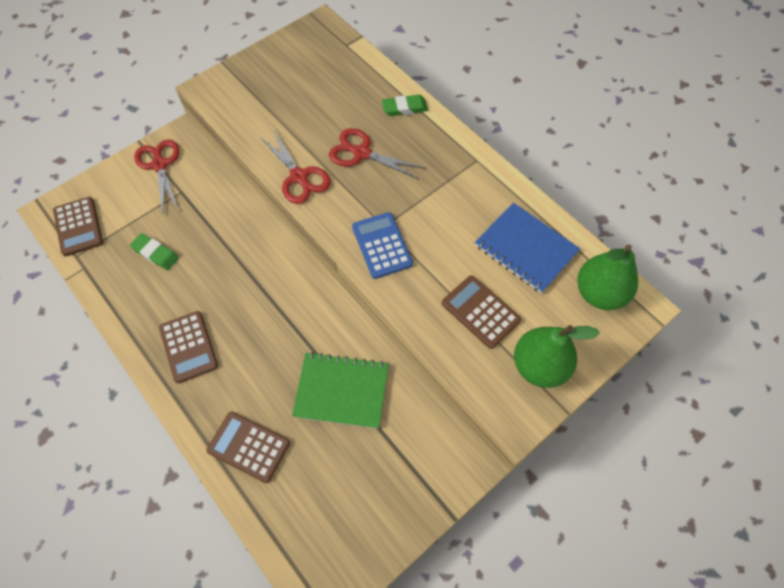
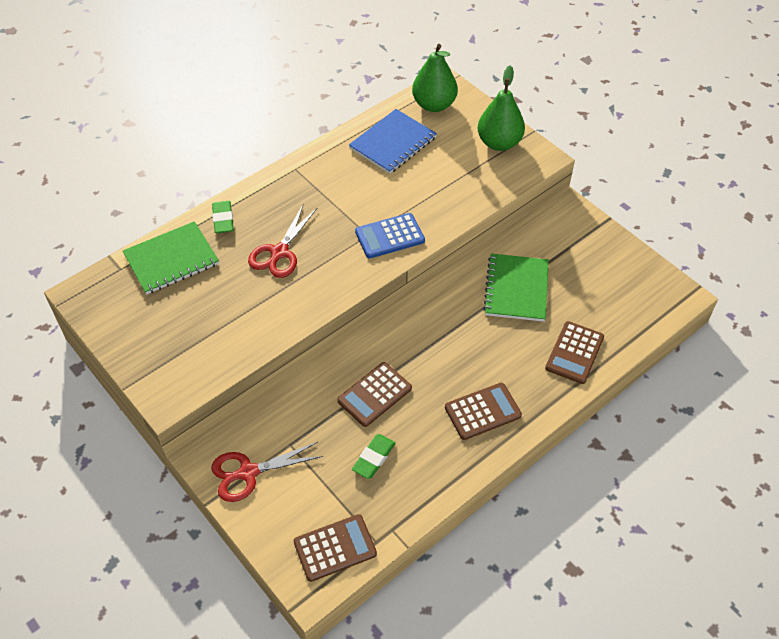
camera: 90 degrees left, 10 degrees down
(299, 177) = (306, 302): red scissors -> none
(355, 76) = (171, 259): none -> green notebook
(480, 312) = (454, 173): brown calculator -> brown calculator (374, 394)

